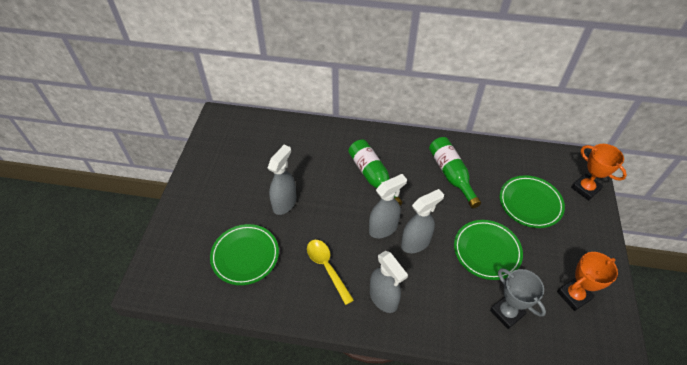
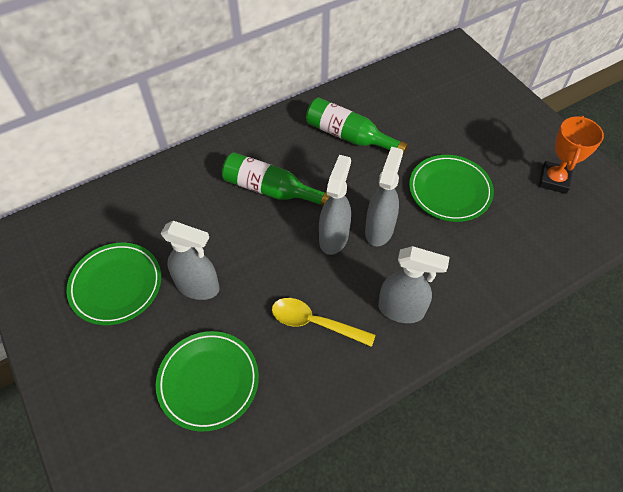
camera: 40 degrees left, 5 degrees up
(284, 203) = (198, 287): grey spray bottle -> grey spray bottle turned 120 degrees clockwise
(507, 312) = (518, 237): grey trophy -> none
(530, 203) = (445, 118): green plate -> green plate (116, 285)
(585, 188) = (477, 74): orange trophy -> none

